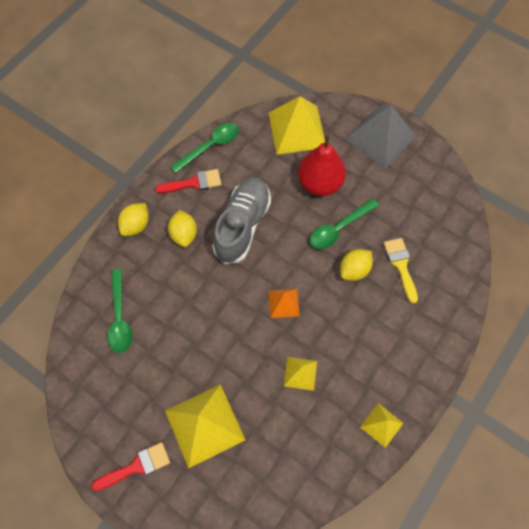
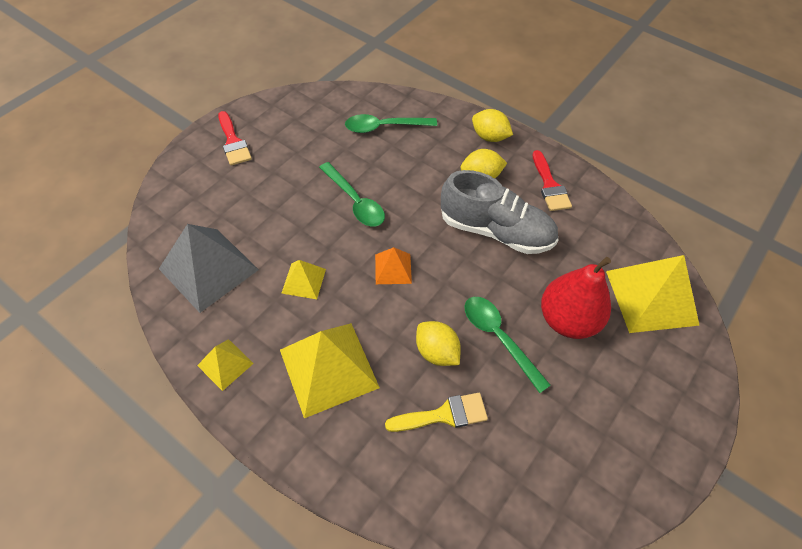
camera: 90 degrees right, 10 degrees down
(204, 425) = (262, 192): yellow pyramid -> yellow pyramid (329, 368)
(210, 146) = (604, 202): green spoon -> green spoon (355, 202)
(380, 137) = (663, 410): grey pyramid -> grey pyramid (209, 269)

